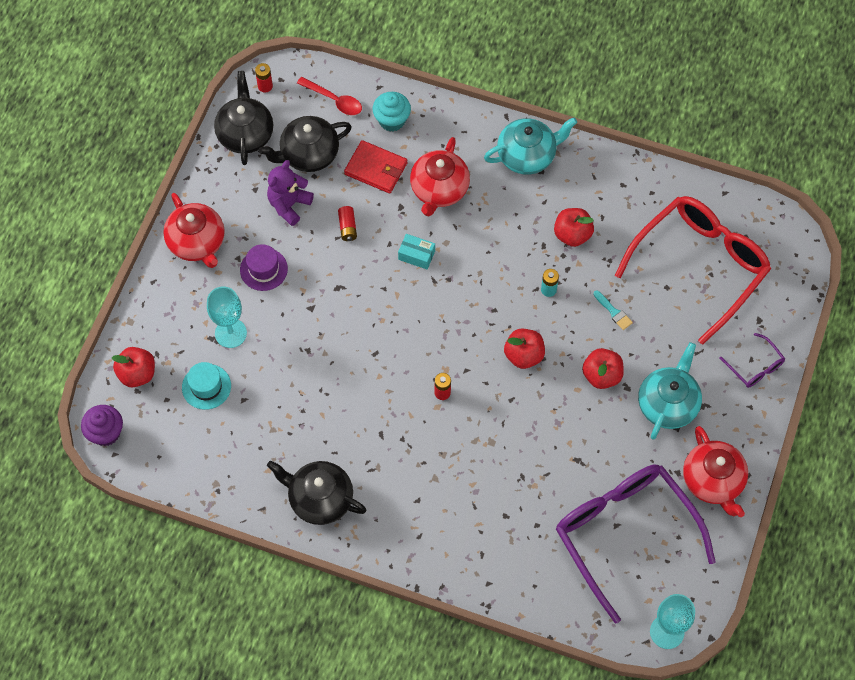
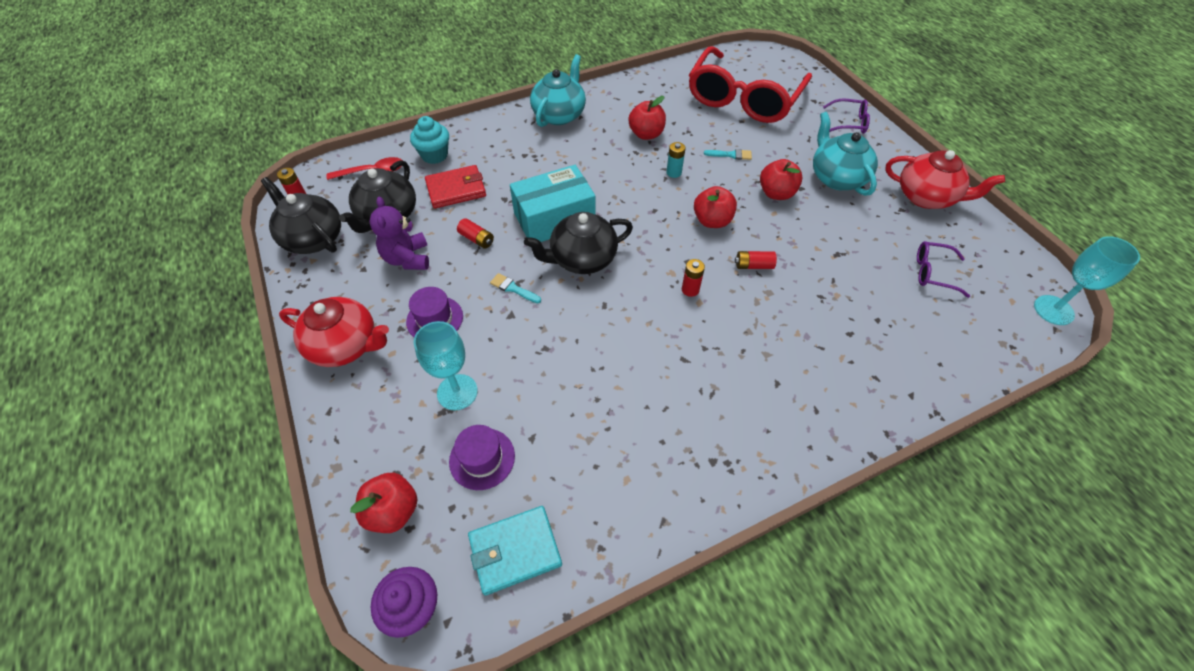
camera: 45 degrees left, 10 degrees down
(176, 451) = (515, 551): none -> turquoise wallet
(206, 386) = (482, 458): turquoise hat -> purple hat
(320, 499) = (702, 460): black teapot -> black teapot (582, 259)
(332, 289) = (513, 288): none -> turquoise brush
(416, 255) = (554, 218): turquoise box -> turquoise box, size x2.12
(439, 189) = (521, 170): red teapot -> none
(507, 414) = (753, 265): none -> red battery
(624, 533) = (933, 273): purple glasses -> purple glasses, size x0.41
(700, 266) = (743, 98): red glasses -> red glasses turned 150 degrees counterclockwise

